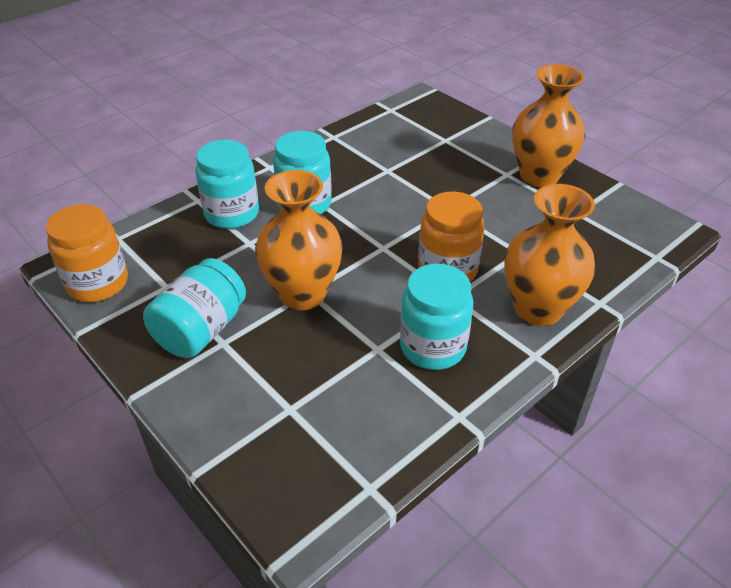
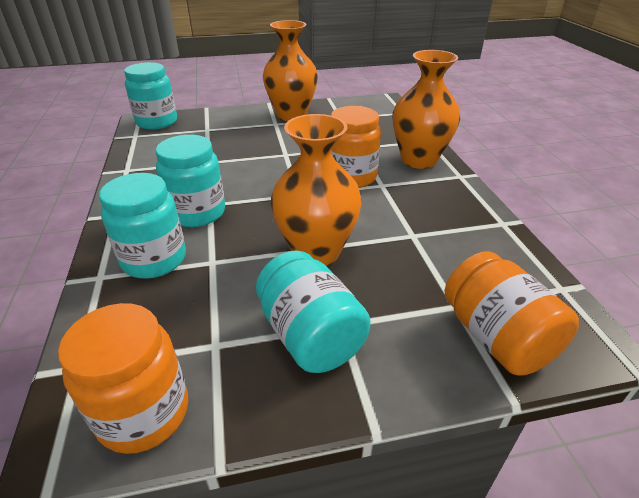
camera: 60 degrees left, 5 degrees down
(264, 446) = (496, 337): none -> orange jar
(433, 347) = (427, 210): turquoise jar -> turquoise jar (157, 122)

